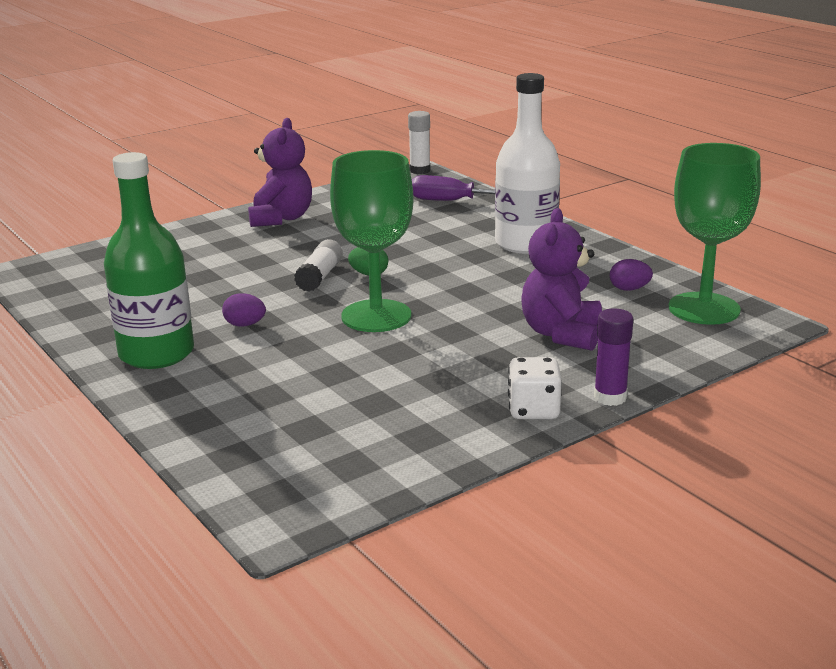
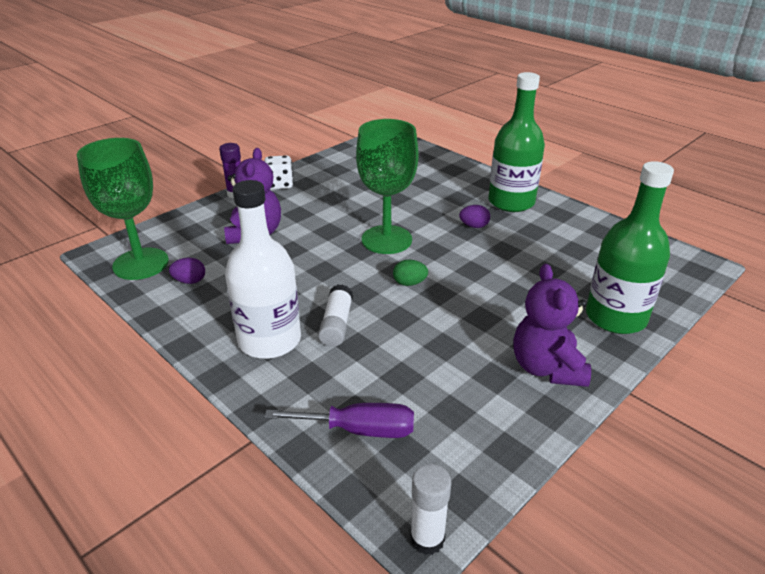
camera: 170 degrees right, 10 degrees up
(180, 241) = (615, 317): none -> green bottle
(320, 276) = (449, 277): white glue stick -> white glue stick (336, 324)

